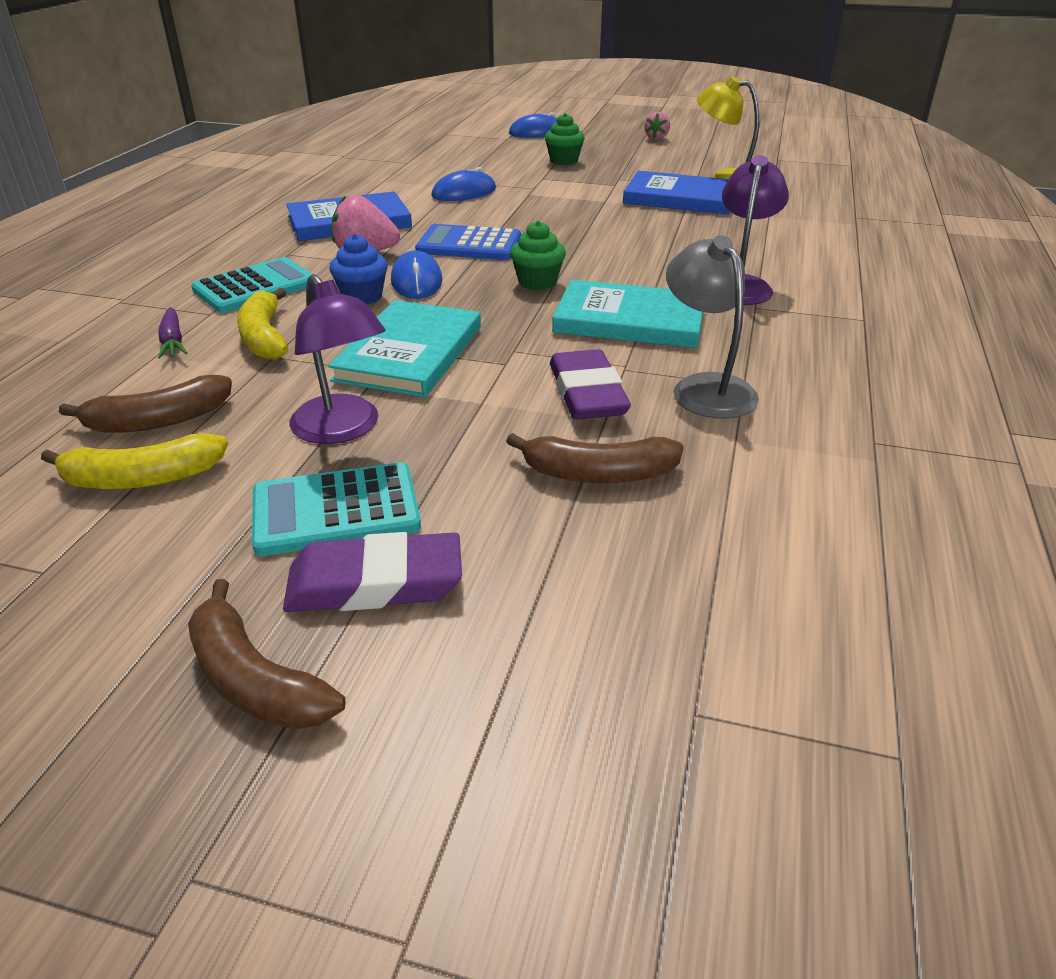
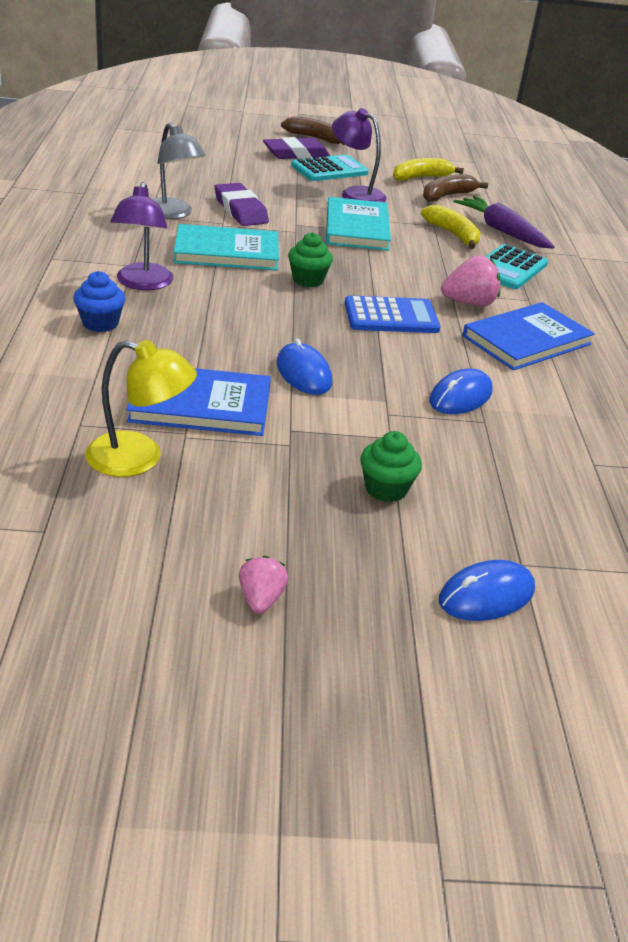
camera: 160 degrees right, 0 degrees up
(173, 341) = (502, 231): purple carrot -> purple carrot, size x1.85
(362, 297) = (426, 263): blue cupcake -> blue cupcake (100, 323)
(416, 281) = (400, 277): blue mouse -> blue mouse (303, 373)
(598, 474) = (223, 180): brown banana -> none

